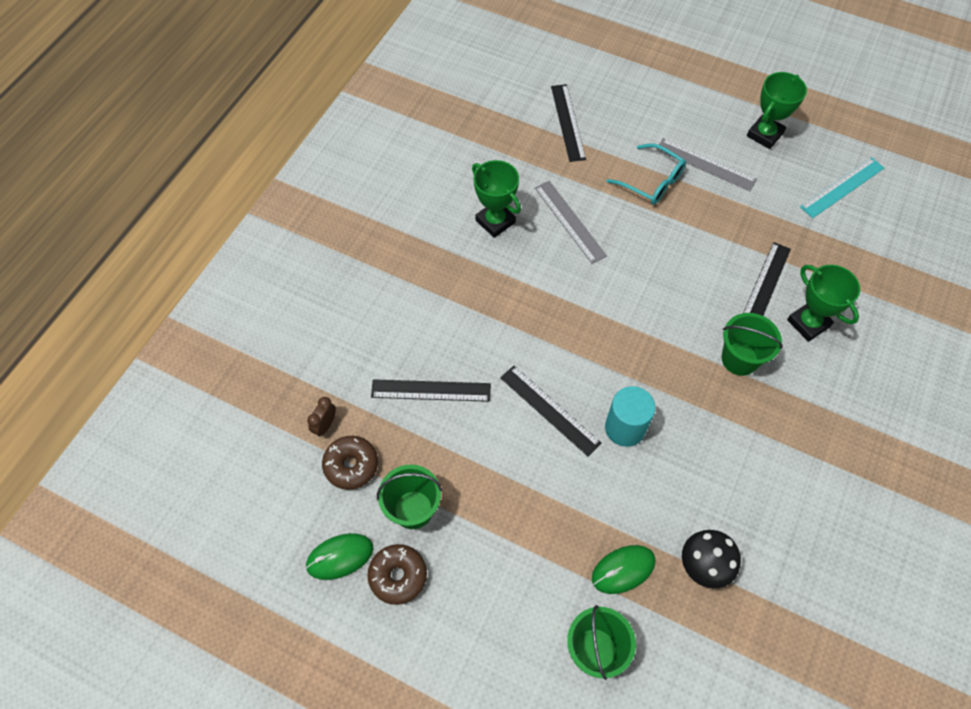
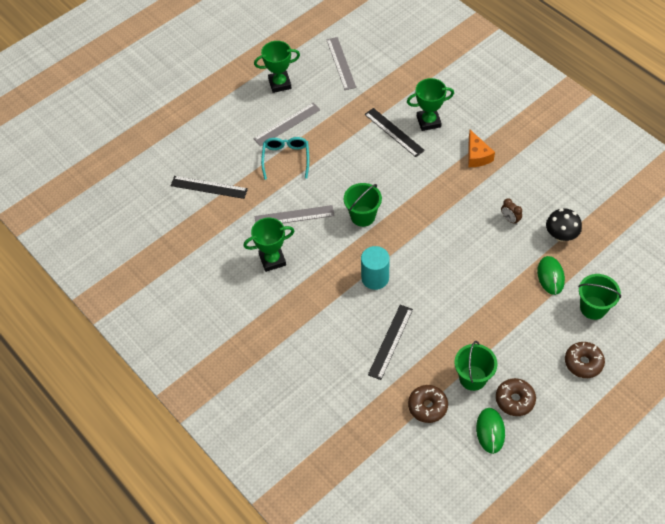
camera: 65 degrees left, 5 degrees down
(325, 425) = (391, 415): brown clock -> brown clock (510, 219)
(493, 659) = (583, 363): none -> brown donut
(549, 410) = (432, 277): black ruler -> none
(625, 428) = (460, 241): turquoise cylinder -> turquoise cylinder (375, 278)
(652, 182) = (286, 158): turquoise glasses -> turquoise glasses turned 60 degrees counterclockwise
(739, 359) = (438, 165): green bucket -> green bucket (363, 216)
(764, 134) = (280, 84): green trophy -> green trophy turned 75 degrees counterclockwise
(785, 404) = (477, 155): none -> orange cheese
(842, 187) = (341, 63): turquoise ruler -> grey ruler

